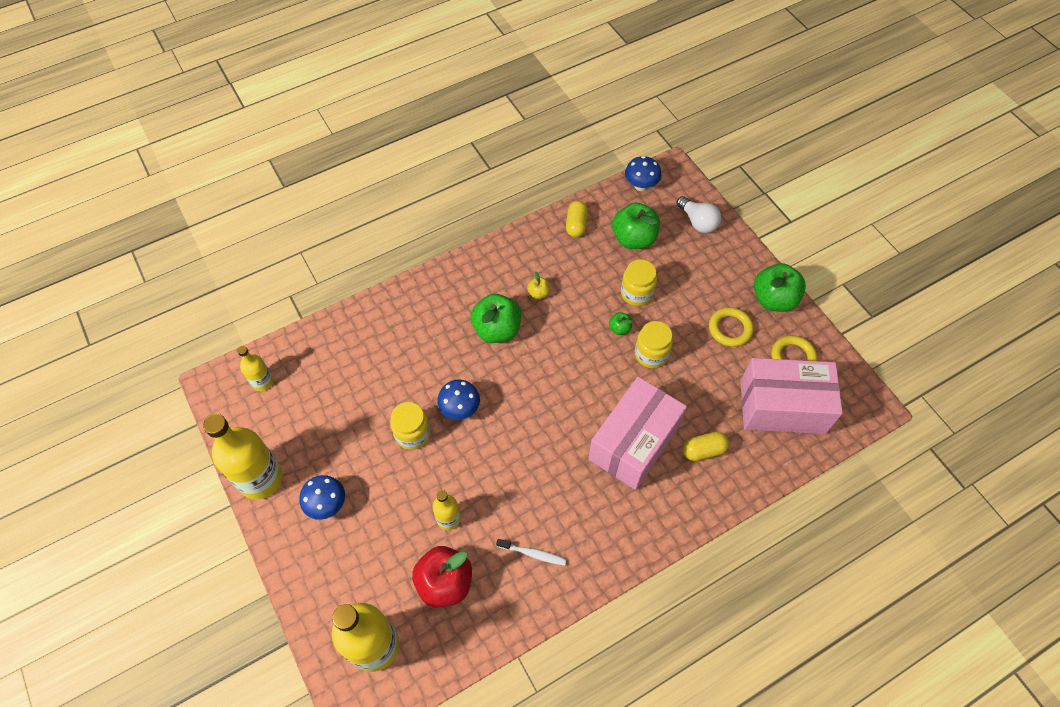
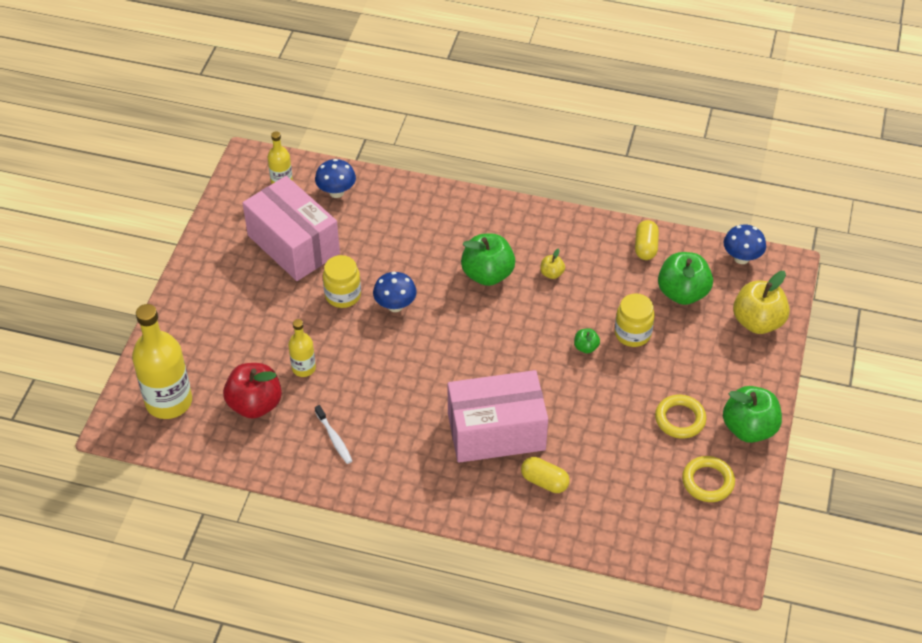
camera: 45 degrees right, 10 degrees down
(260, 478) = (213, 242): yellow bottle -> none
(327, 504) = (236, 293): blue mushroom -> blue mushroom (336, 192)
(576, 225) = (645, 247): yellow capsule -> yellow capsule turned 45 degrees counterclockwise
(651, 354) = (588, 385): yellow jar -> none
(698, 222) = (757, 322): white light bulb -> yellow apple
(782, 406) = (650, 507): pink box -> pink box (293, 244)

